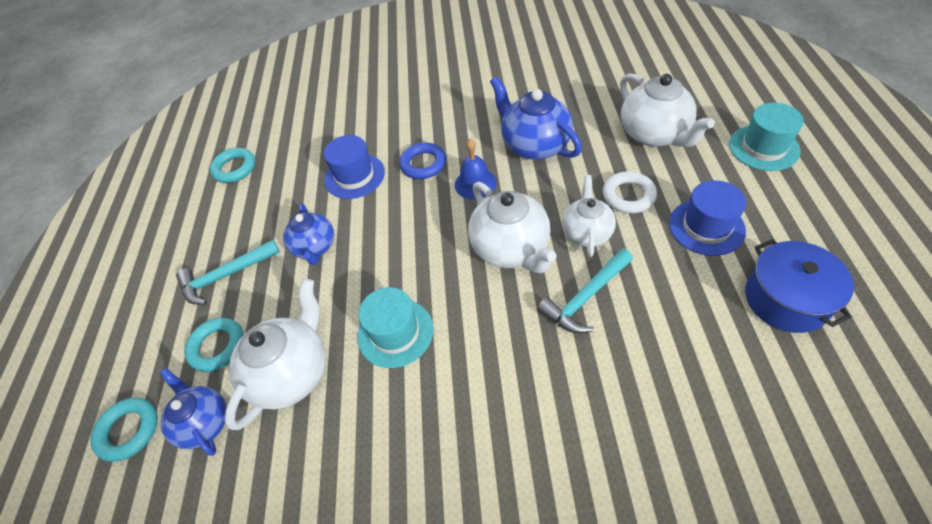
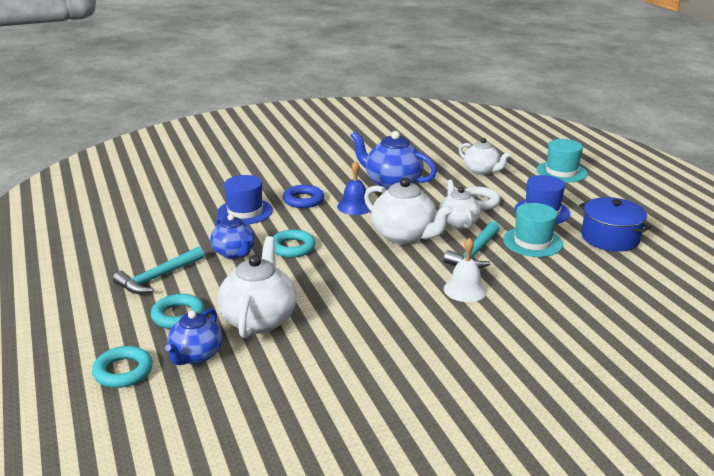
camera: 25 degrees left, 25 degrees down
(204, 422) = (195, 356): blue teapot -> blue teapot turned 105 degrees counterclockwise
(235, 168) = (121, 217): turquoise ring -> turquoise ring (292, 247)
(395, 332) = (335, 288): turquoise hat -> turquoise hat (532, 242)
(545, 370) = (465, 290): none -> white bell
(654, 134) = (481, 171): white teapot -> white teapot, size x0.65

